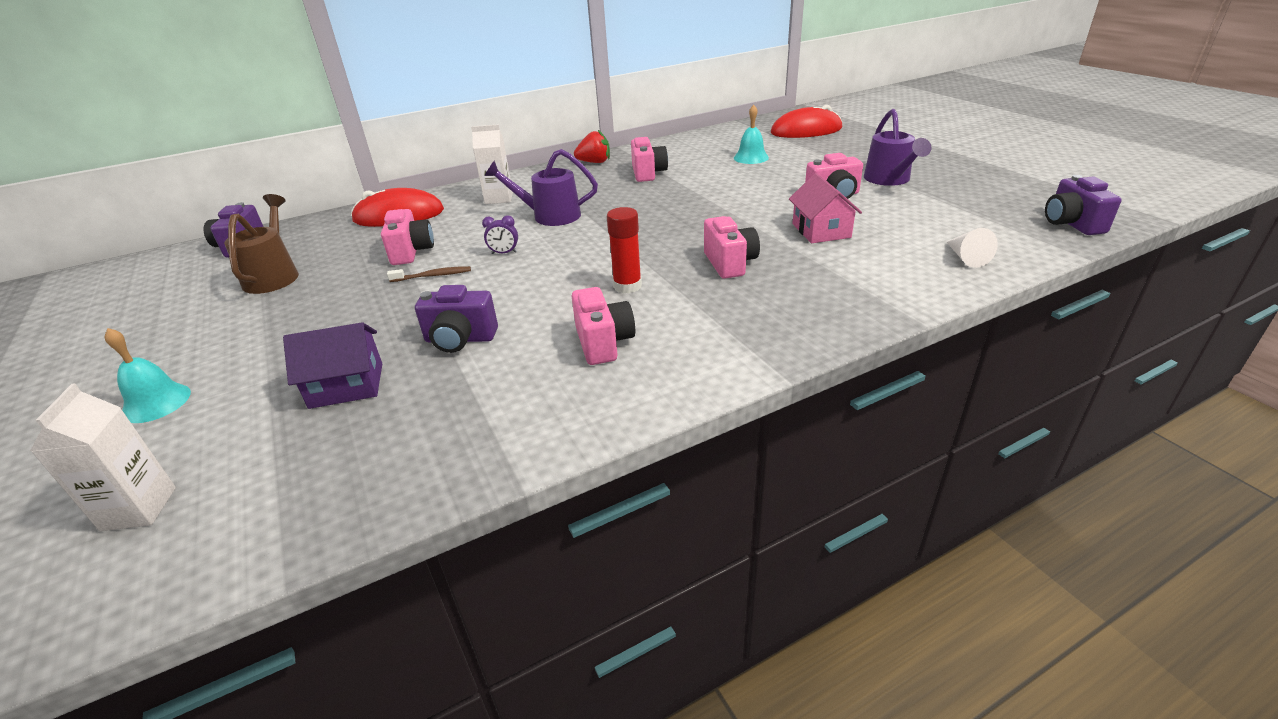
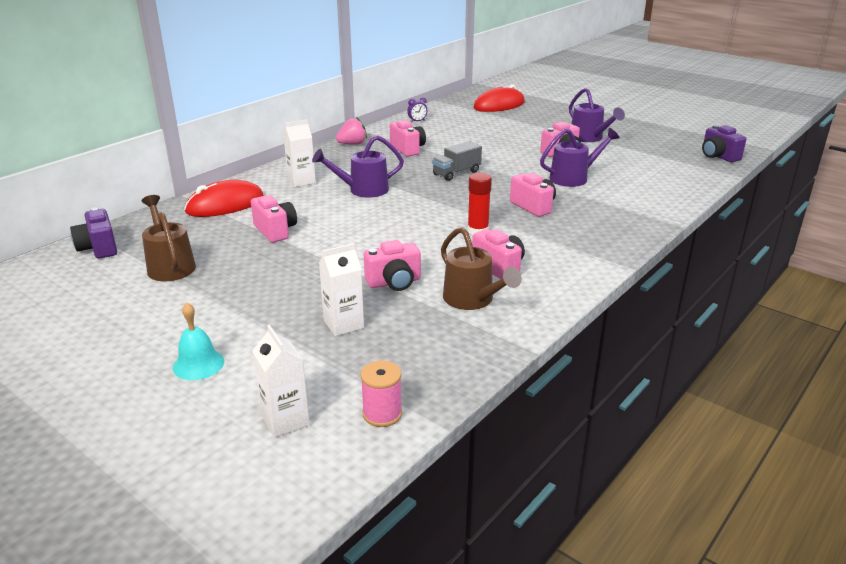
camera: 25 degrees left, 5 degrees down
(241, 535) = (382, 414): none -> pink spool
(346, 385) = (343, 324): purple house -> white carton
(433, 276) = (318, 245): brown toothbrush -> none
(460, 339) = (394, 282): purple camera -> pink camera
(504, 253) = (357, 221): purple clock -> purple clock (417, 121)
(524, 385) = (473, 300): none -> brown watering can
(594, 162) = (352, 144): red strawberry -> pink strawberry
(675, 207) = (456, 173): none -> grey truck
(751, 157) = (477, 130): turquoise bell -> none
(821, 230) = (574, 178): pink house -> purple watering can
(966, 258) = (675, 184): white cone -> none

